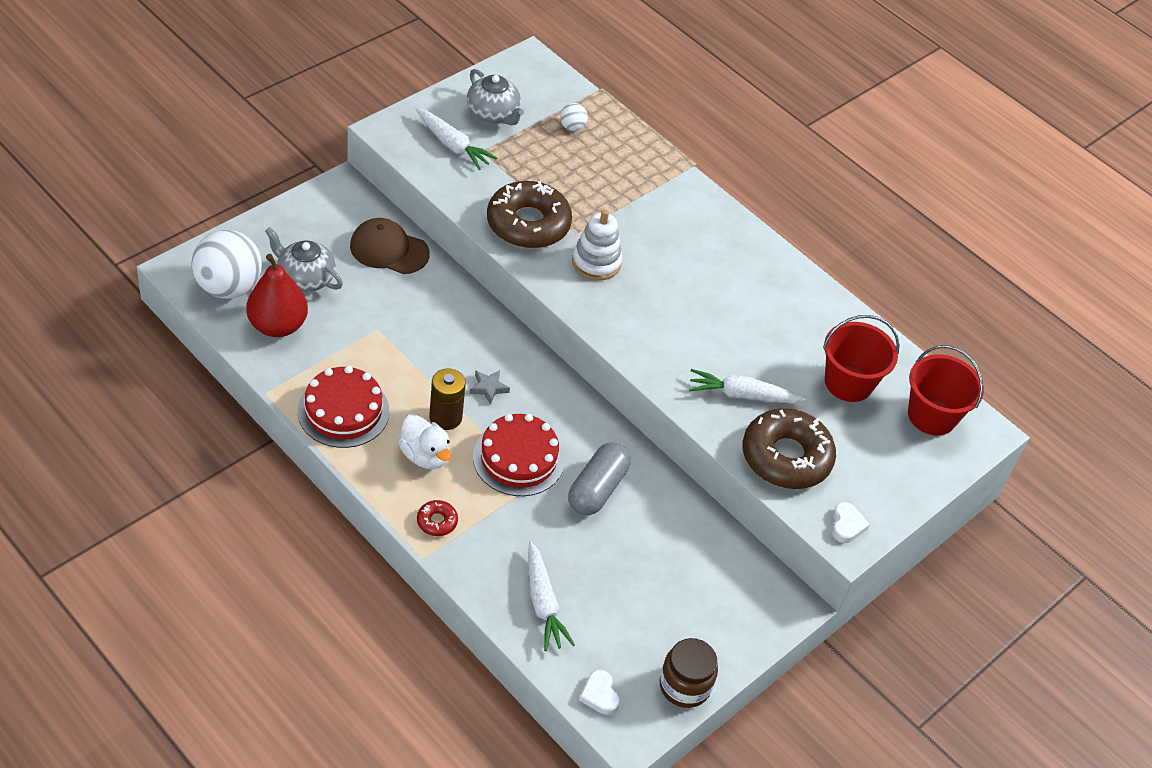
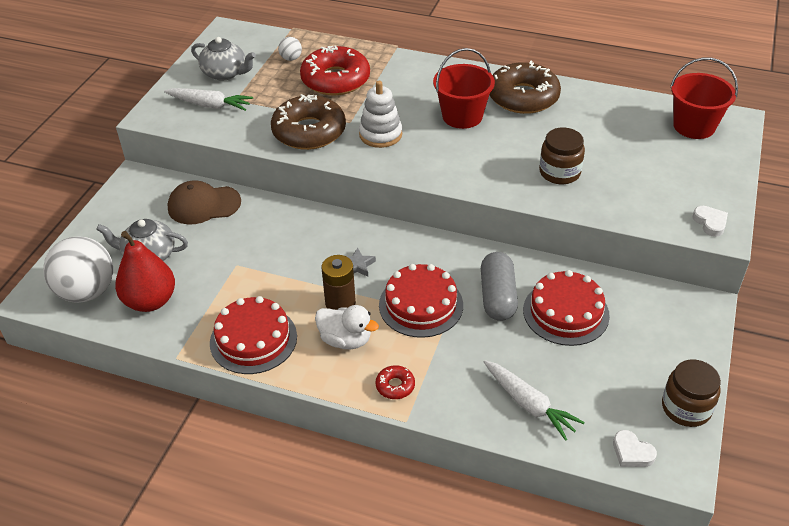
camera: 20 degrees left, 5 degrees down
(599, 175) = (335, 80): none -> red donut
(650, 539) = (566, 312): none -> red cake
(742, 395) = (559, 172): white carrot -> brown jar
(786, 457) = (627, 198): brown donut -> brown donut (523, 97)
(848, 383) = (622, 131): red bucket -> red bucket (462, 116)

